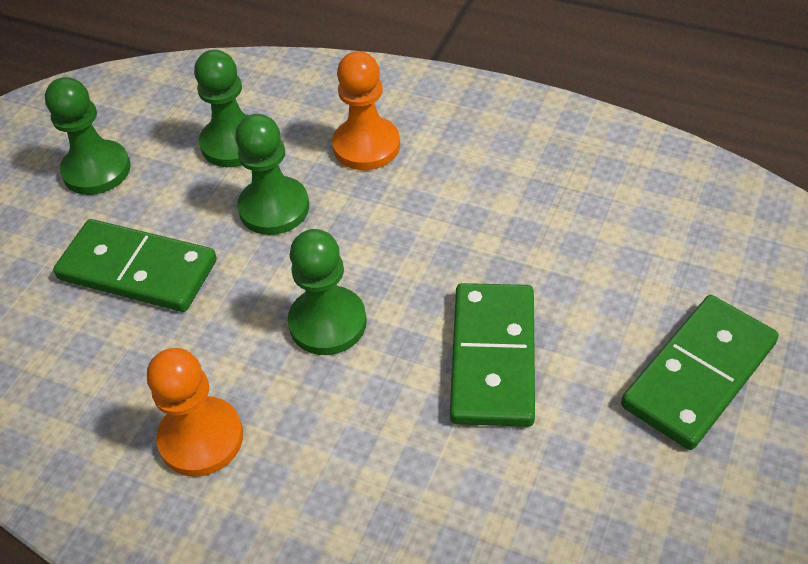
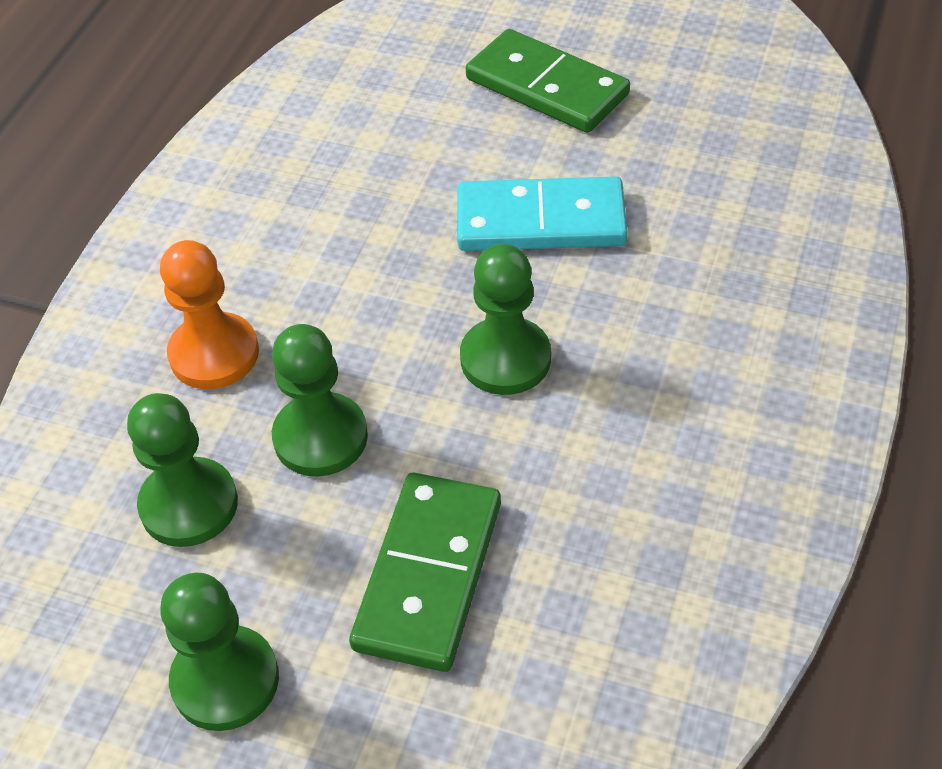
camera: 95 degrees left, 0 degrees up
(201, 438) = (676, 452): orange pawn -> none
(493, 357) = (541, 221): green domino -> turquoise domino

